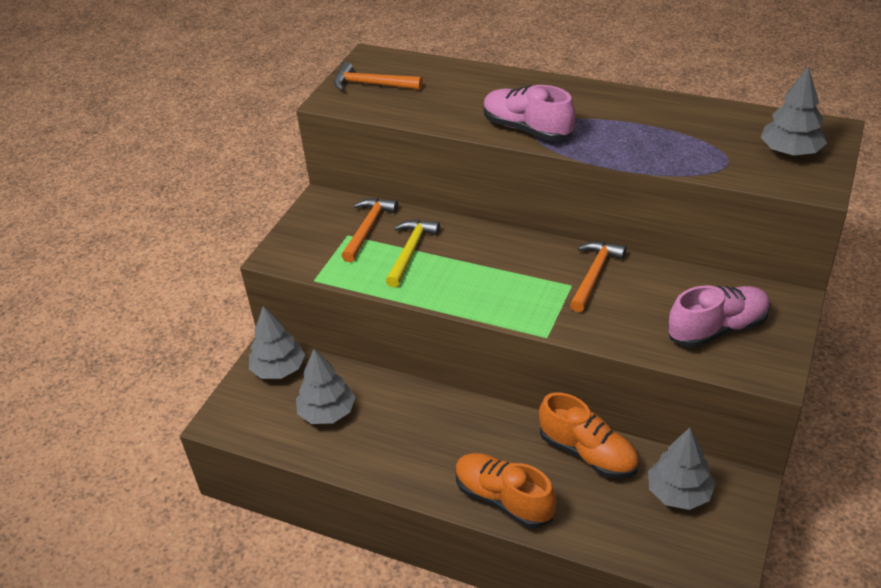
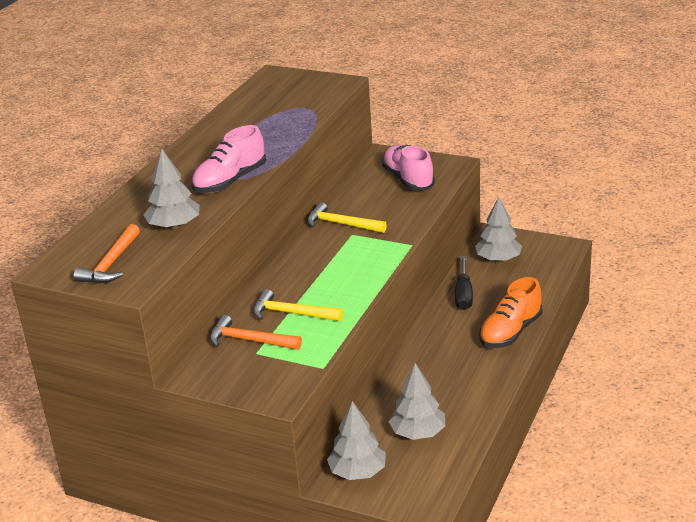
camera: 90 degrees left, 10 degrees down
(588, 453) = (463, 294): orange shoe -> black screwdriver
(594, 275) = (341, 224): orange hammer -> yellow hammer
(790, 152) = (297, 87): grey tree -> grey tree (174, 226)

